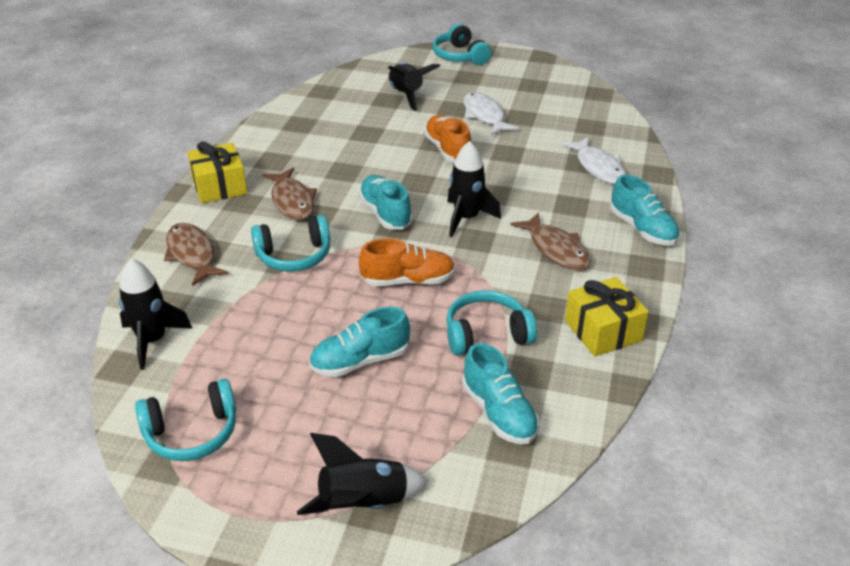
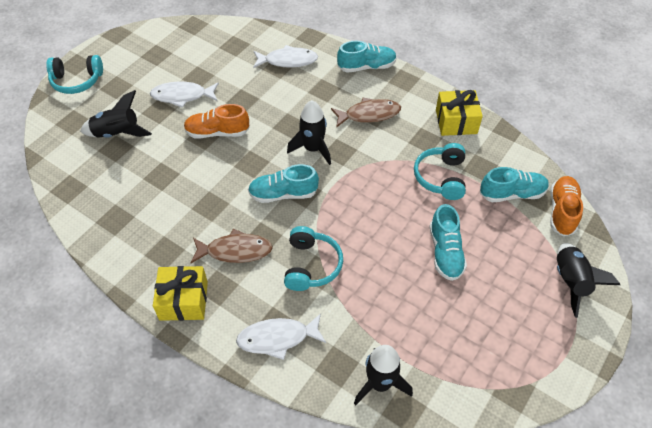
camera: 70 degrees left, 15 degrees up
(192, 254) = (277, 338): brown fish -> white fish
(192, 433) = (489, 369): turquoise headphones -> none
(408, 280) = (370, 203): orange shoe -> orange shoe (562, 211)

